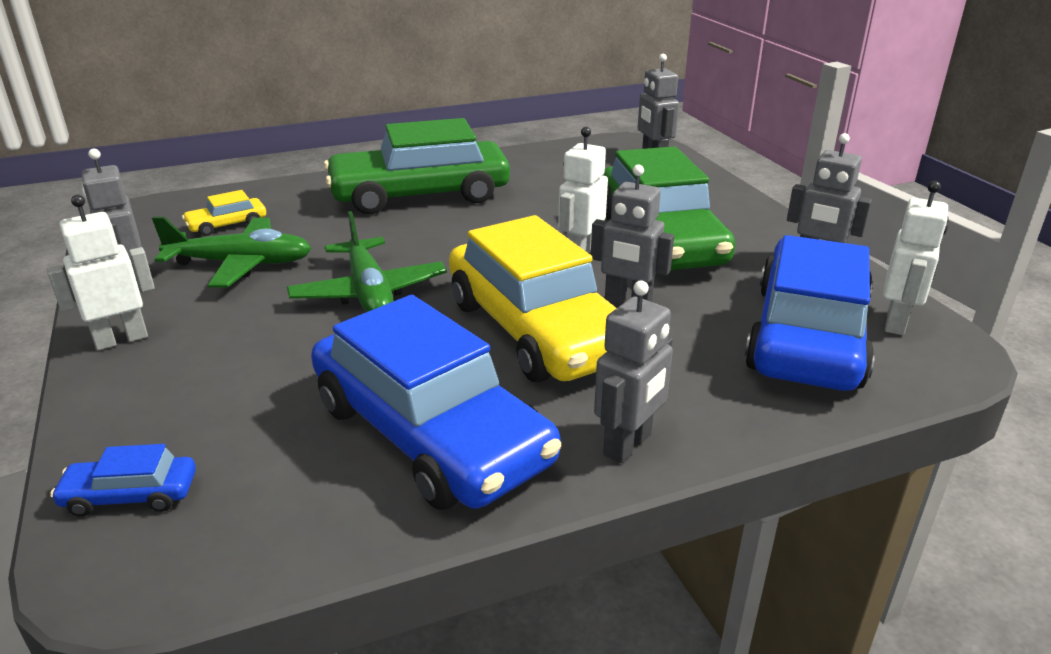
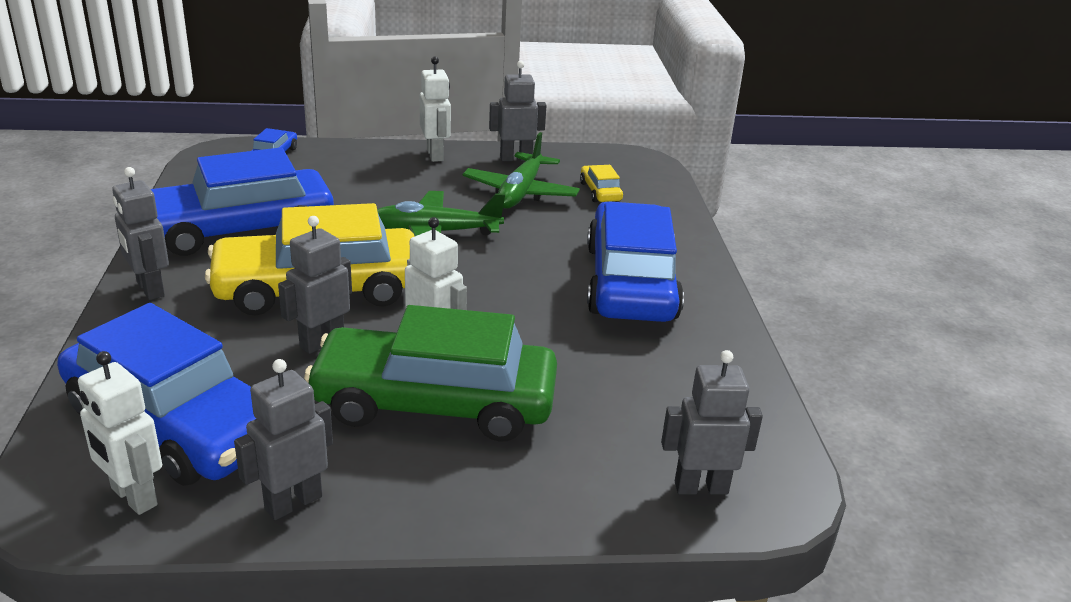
camera: 105 degrees right, 0 degrees up
(420, 195) = (631, 282): green car -> blue car

